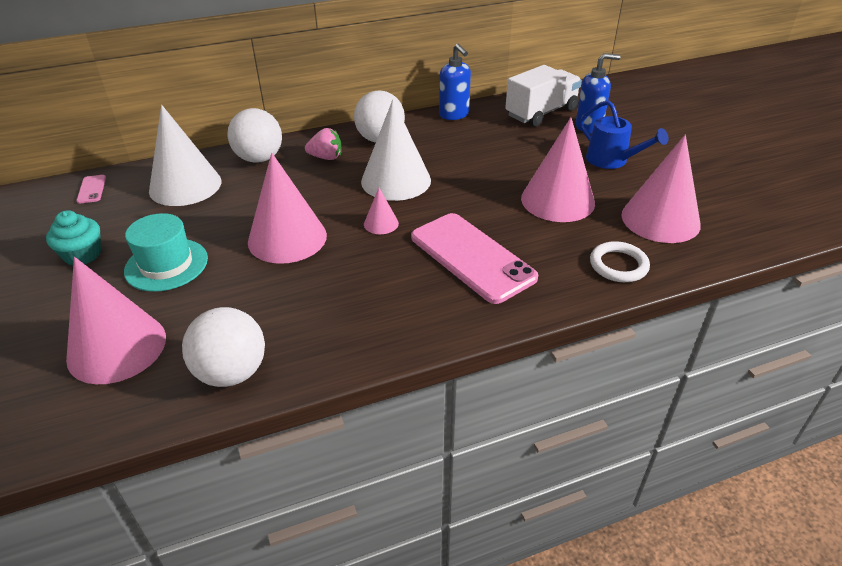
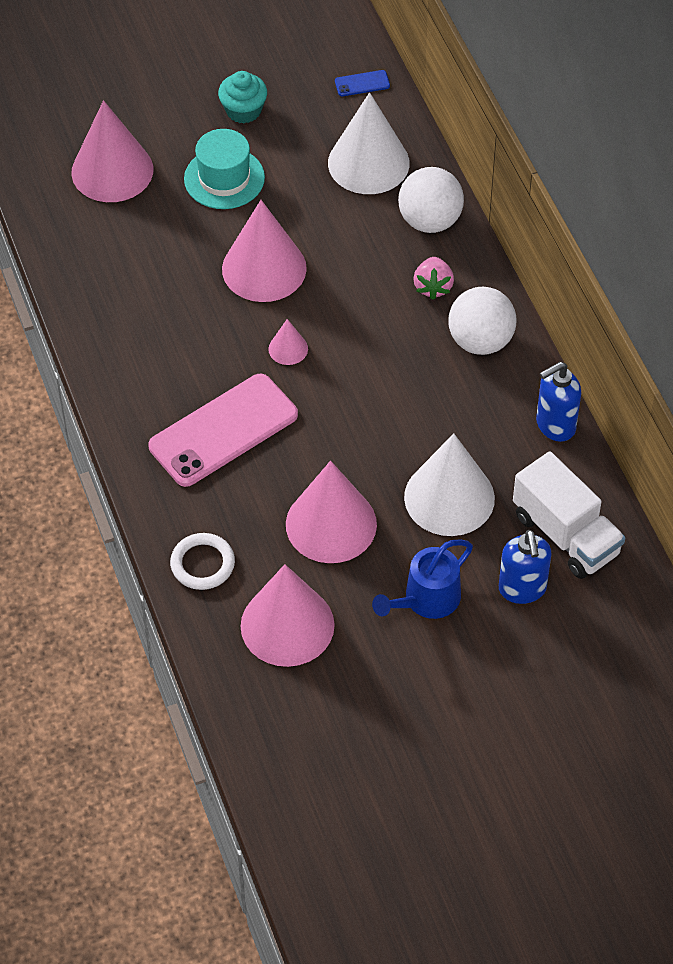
camera: 90 degrees right, 15 degrees up
(91, 189) = (362, 83): pink phone -> blue phone
(232, 372) = (76, 254): white ball -> none
(396, 180) = (378, 360): white cone -> white cone (449, 497)

